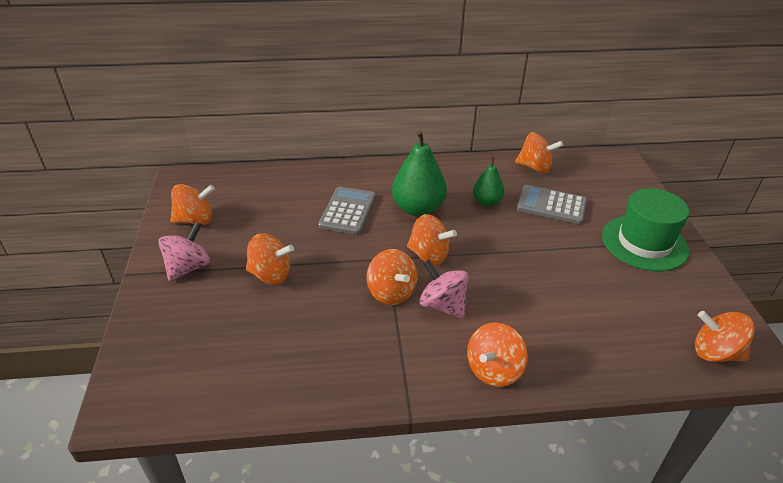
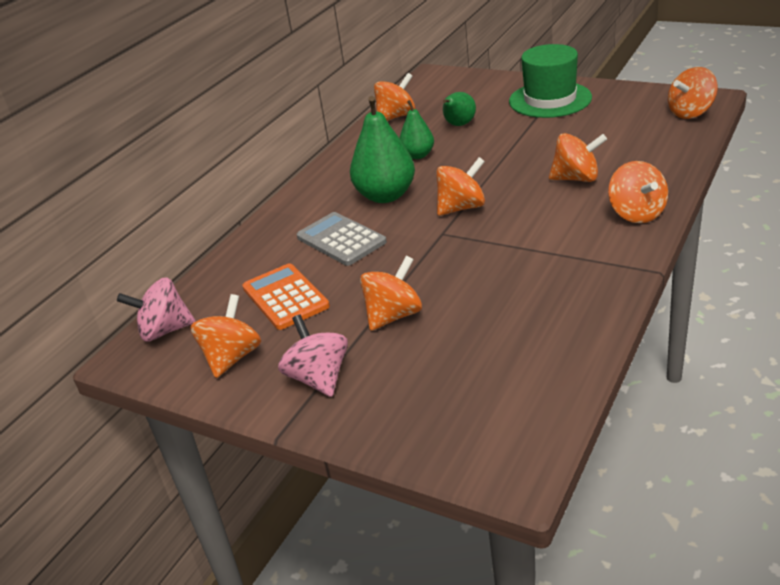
camera: 50 degrees left, 5 degrees down
(267, 215) = (285, 297): none -> orange calculator
(391, 292) = (494, 243): orange spinning top -> orange spinning top (576, 178)
(442, 305) = (537, 218): pink spinning top -> pink spinning top (165, 330)
(551, 205) = (459, 125): grey calculator -> green pear

